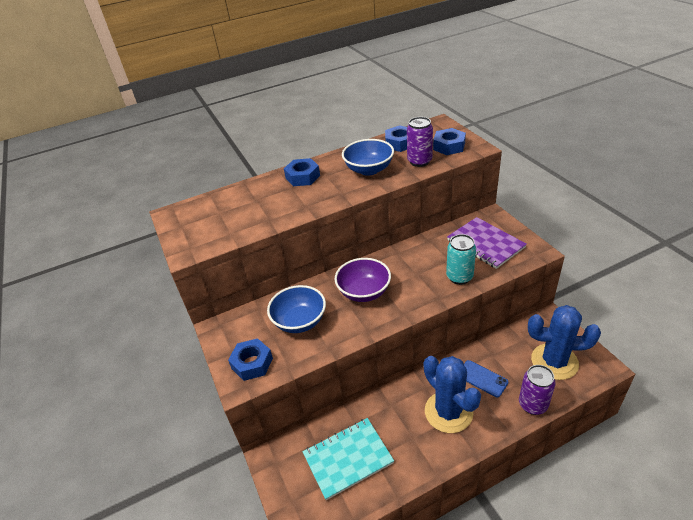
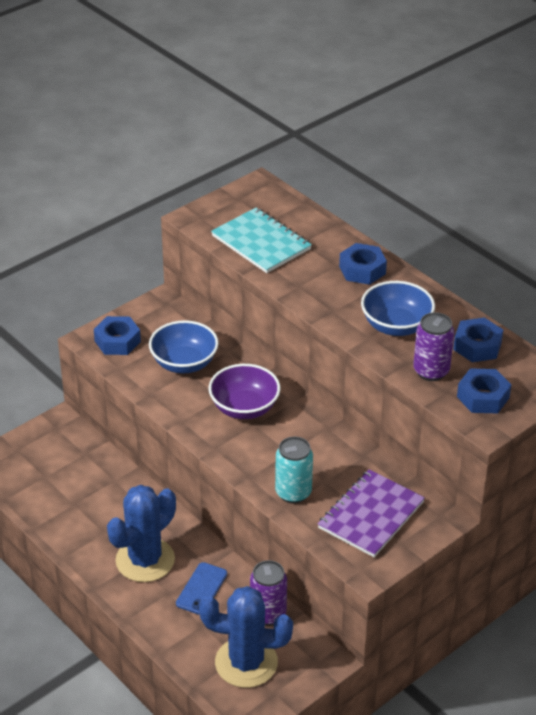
camera: 70 degrees right, 0 degrees up
(348, 458) = (70, 482): turquoise notebook -> turquoise notebook (261, 242)
(532, 405) = (171, 639): purple can -> purple can (268, 614)
(554, 361) = (246, 663): blue cactus -> blue cactus turned 75 degrees counterclockwise

